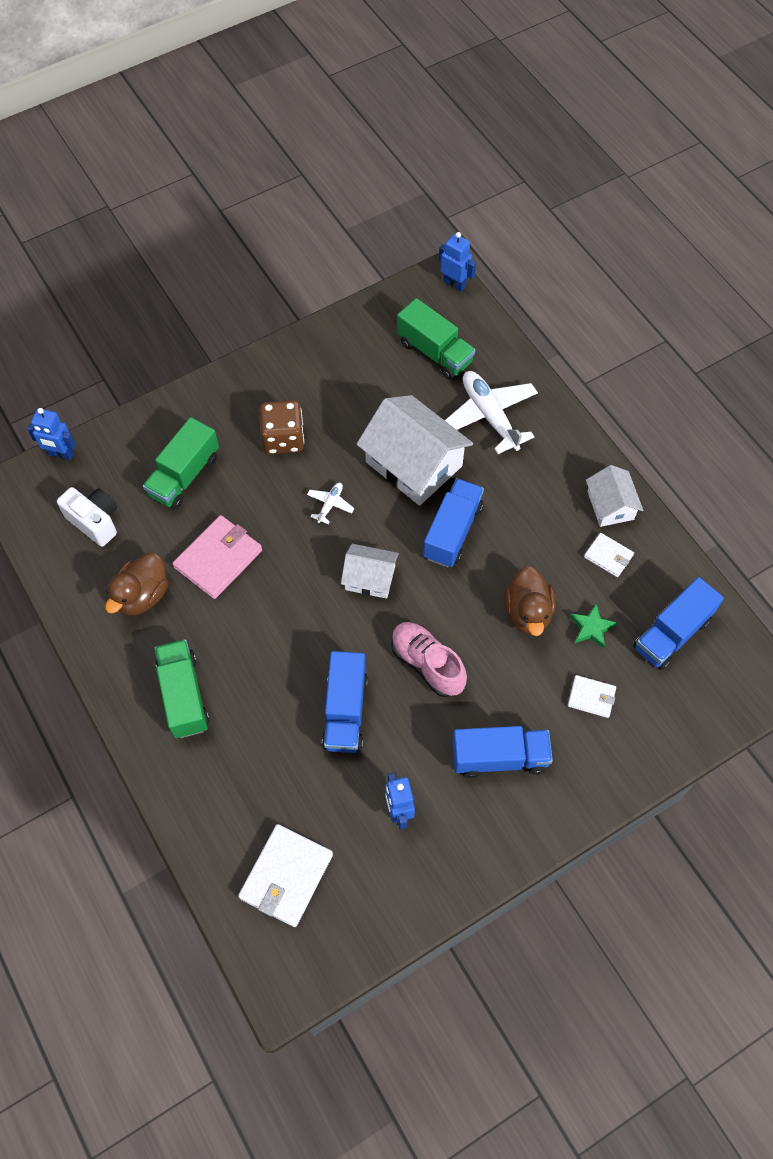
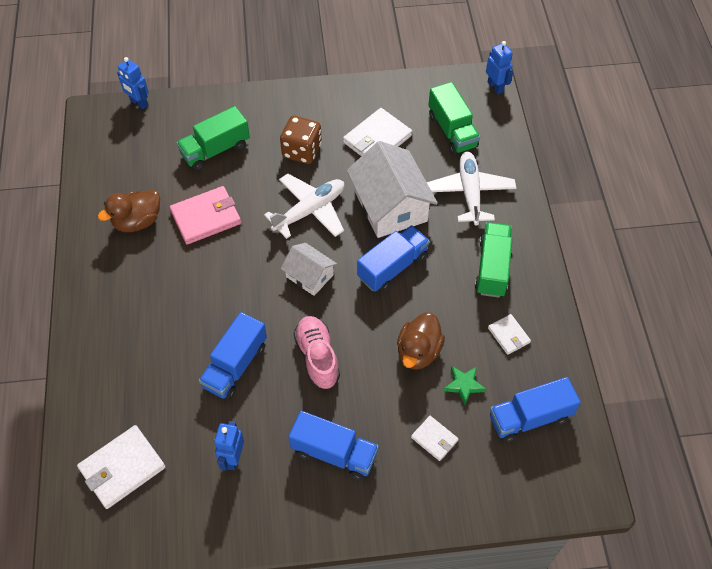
camera: 25 degrees right, 5 degrees down
(95, 522) = (135, 158): white camera -> none
(184, 695) = (125, 304): green truck -> green truck (492, 268)
(330, 505) = (310, 211): white plane -> white plane, size x2.16
(359, 393) = (377, 139): none -> white wallet
(610, 505) = (532, 297): white house -> none

